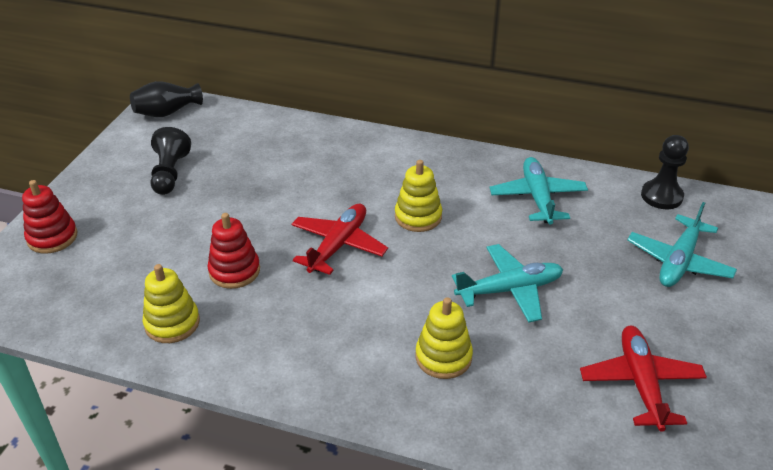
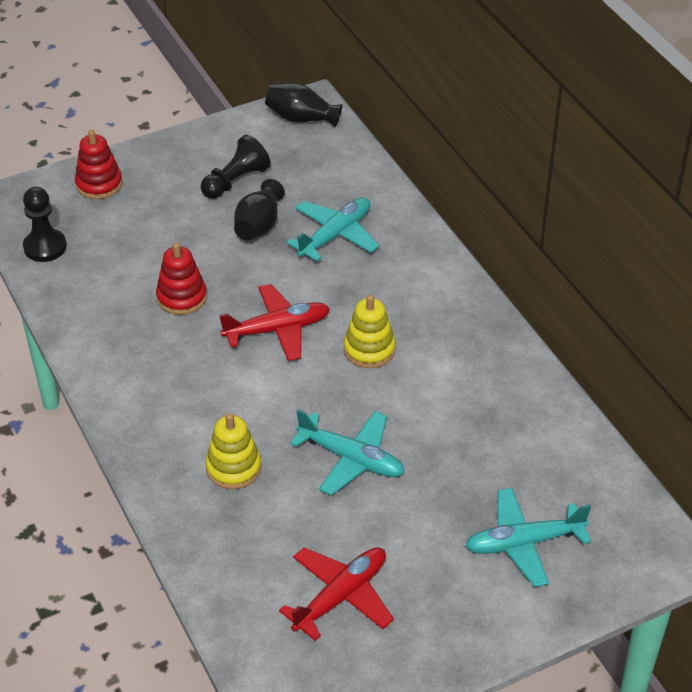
camera: 45 degrees right, 5 degrees up
(172, 323) = (97, 308): yellow stacking toy -> none
(228, 190) = (259, 226): none -> black vase
(537, 197) = (492, 404): turquoise plane -> turquoise plane (335, 235)
(661, 196) = (606, 483): black pawn -> black pawn (45, 247)

